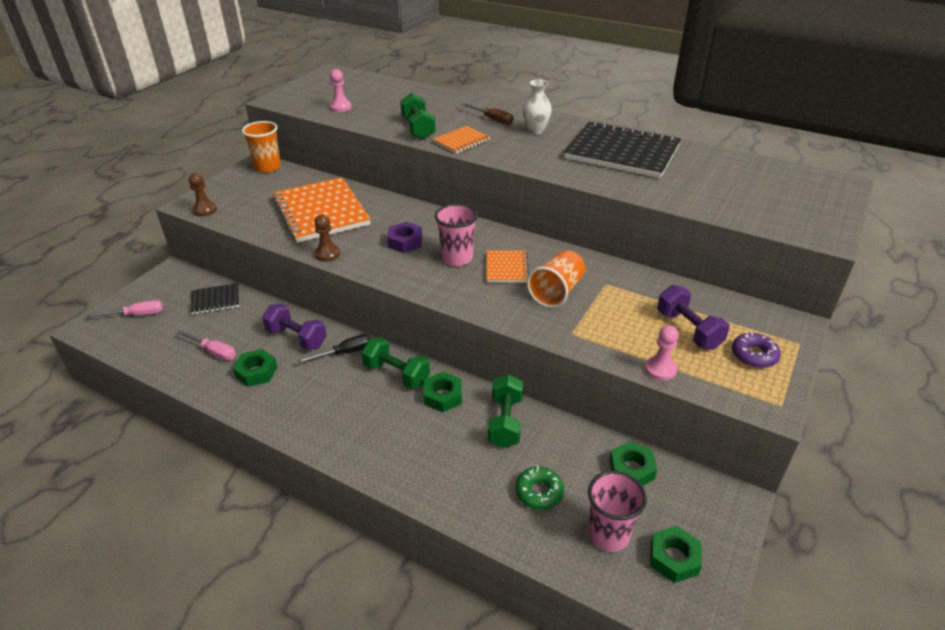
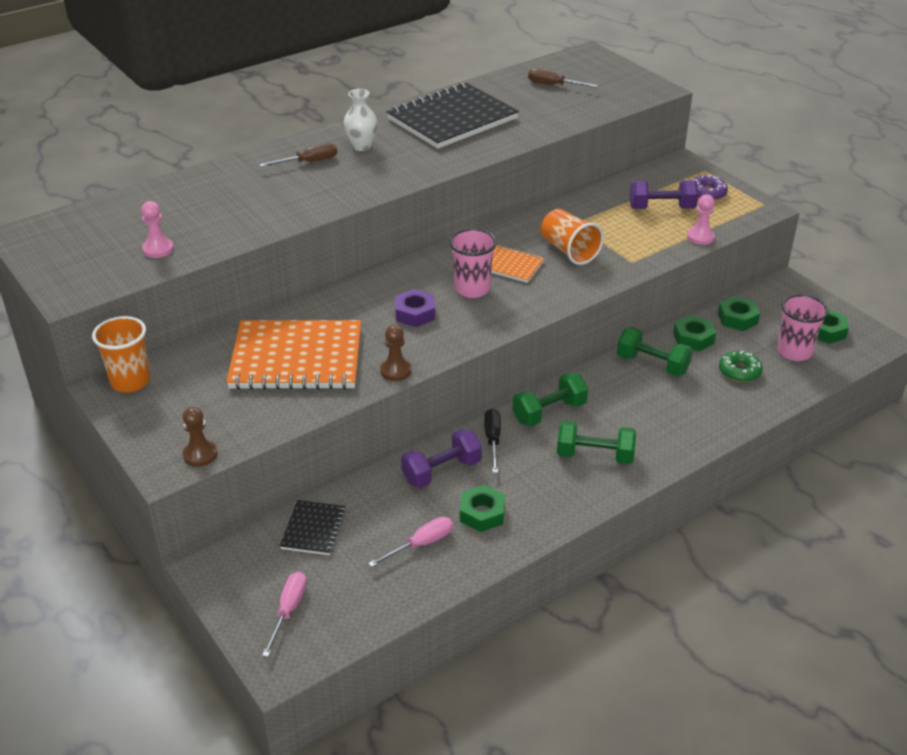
camera: 65 degrees left, 0 degrees up
(418, 129) = (281, 210): green dumbbell -> green dumbbell (595, 456)
(443, 396) = (599, 391): green nut -> green nut (693, 338)
(461, 141) = (342, 192): orange notebook -> none
(748, 181) = (553, 85): none -> brown screwdriver

